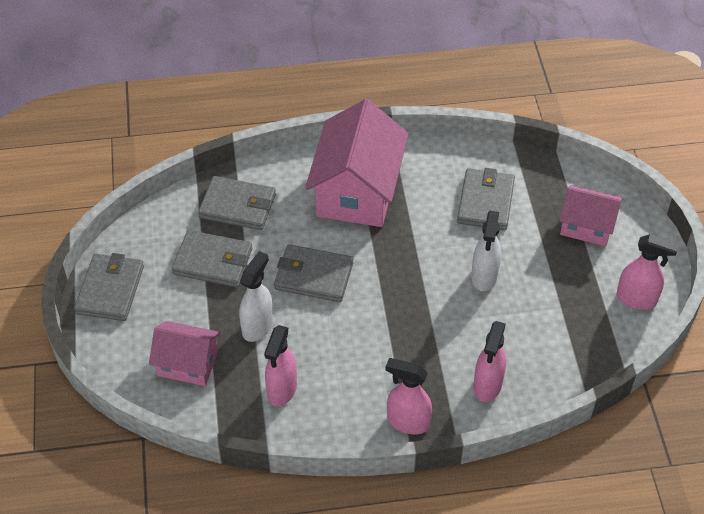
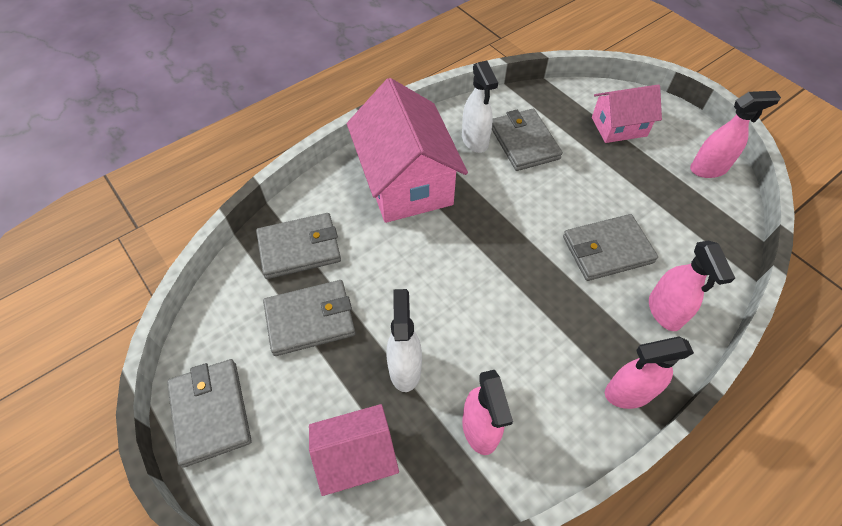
camera: 30 degrees left, 5 degrees up
(313, 276) = (424, 284): grey wallet -> grey wallet (607, 250)
(484, 277) = (576, 208): white spray bottle -> white spray bottle (475, 141)

